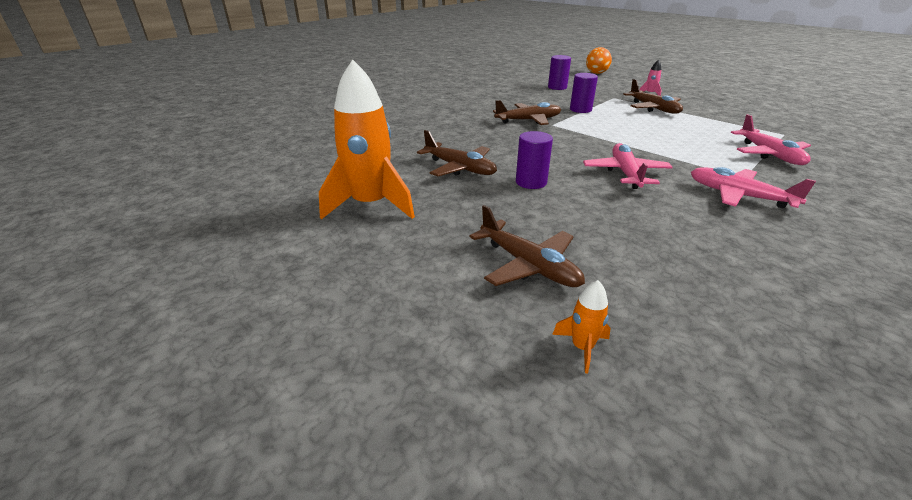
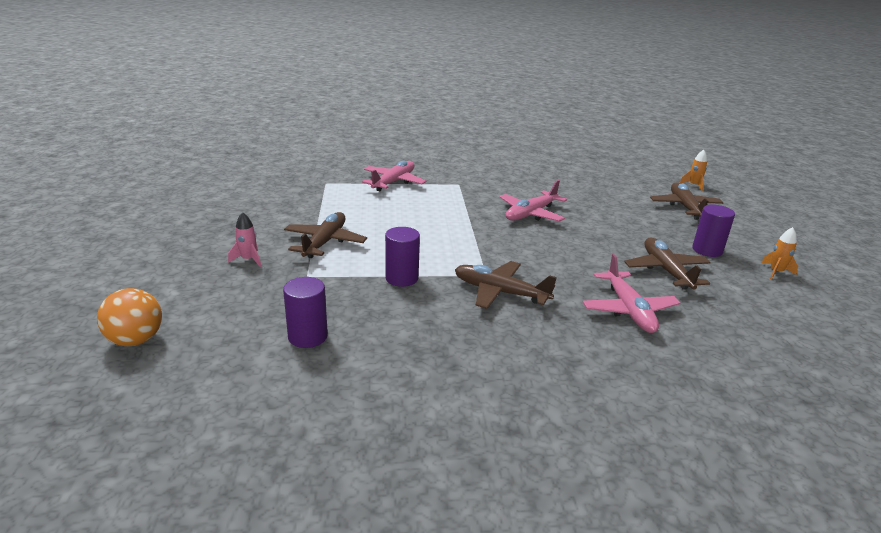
camera: 140 degrees left, 5 degrees down
(370, 205) = (776, 272): orange rocket -> orange rocket, size x0.41
(531, 182) = (617, 237): purple cylinder -> purple cylinder (707, 250)
(738, 196) = (494, 181): pink plane -> pink plane (628, 310)

